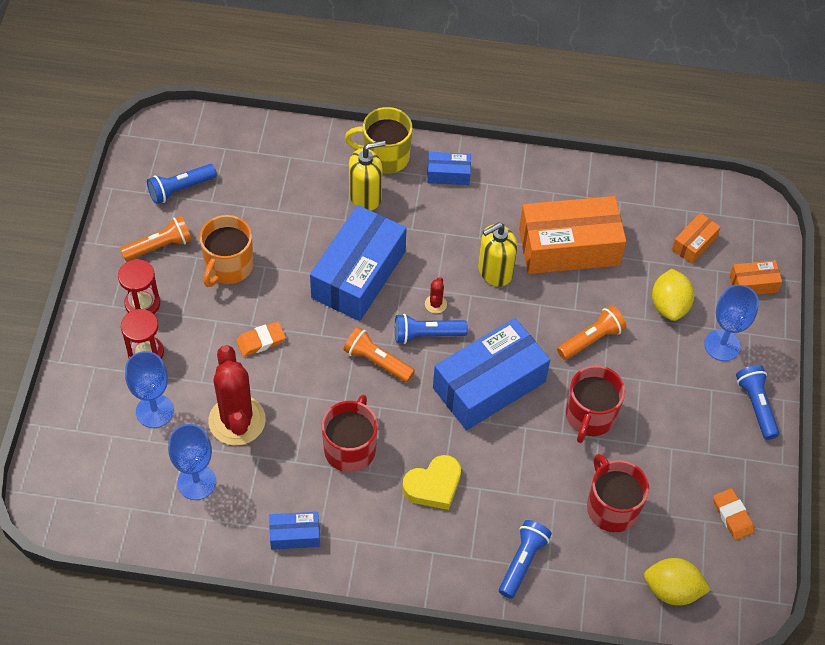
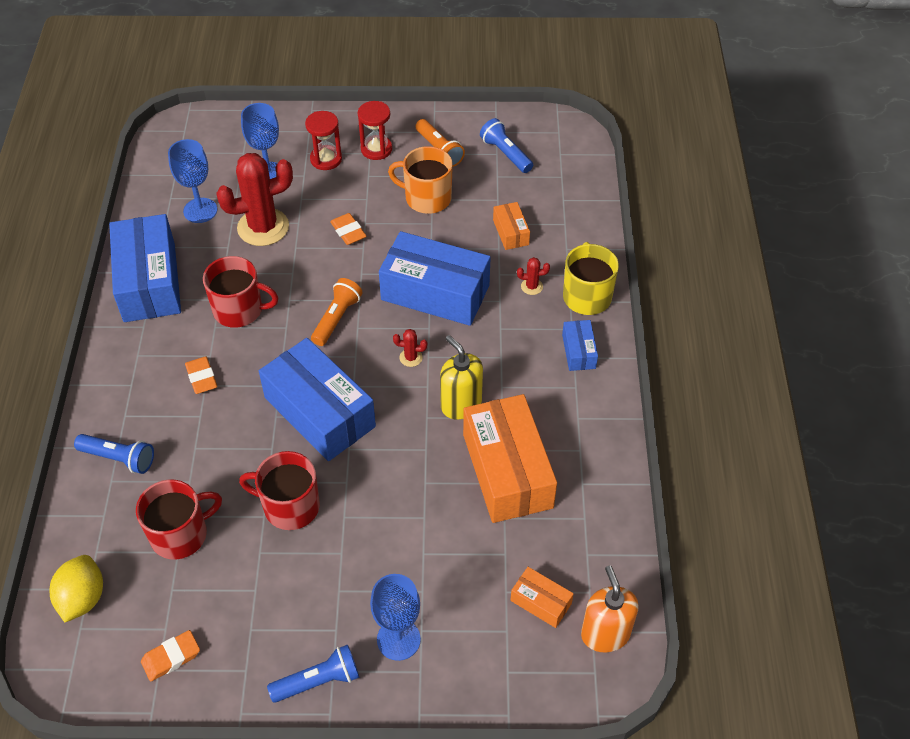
camera: 85 degrees right, 5 degrees down
(295, 535) = (149, 282): blue box -> blue box, size x2.17
(365, 196) = (531, 286): yellow soap dispenser -> red cactus
(426, 334) = (373, 354): blue flashlight -> none
(433, 486) = (202, 377): yellow heart -> orange eraser
(591, 339) = (387, 501): orange flashlight -> none
(669, 305) = (445, 578): yellow lemon -> none
(723, 207) = (605, 634): none -> orange soap dispenser
(753, 283) = (494, 673): orange box -> orange box (511, 232)

